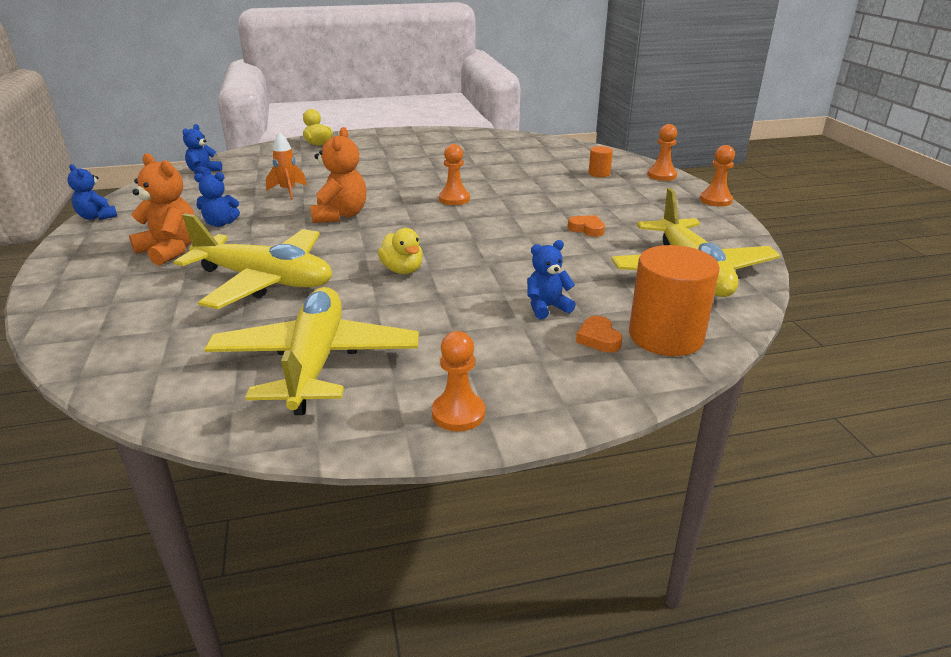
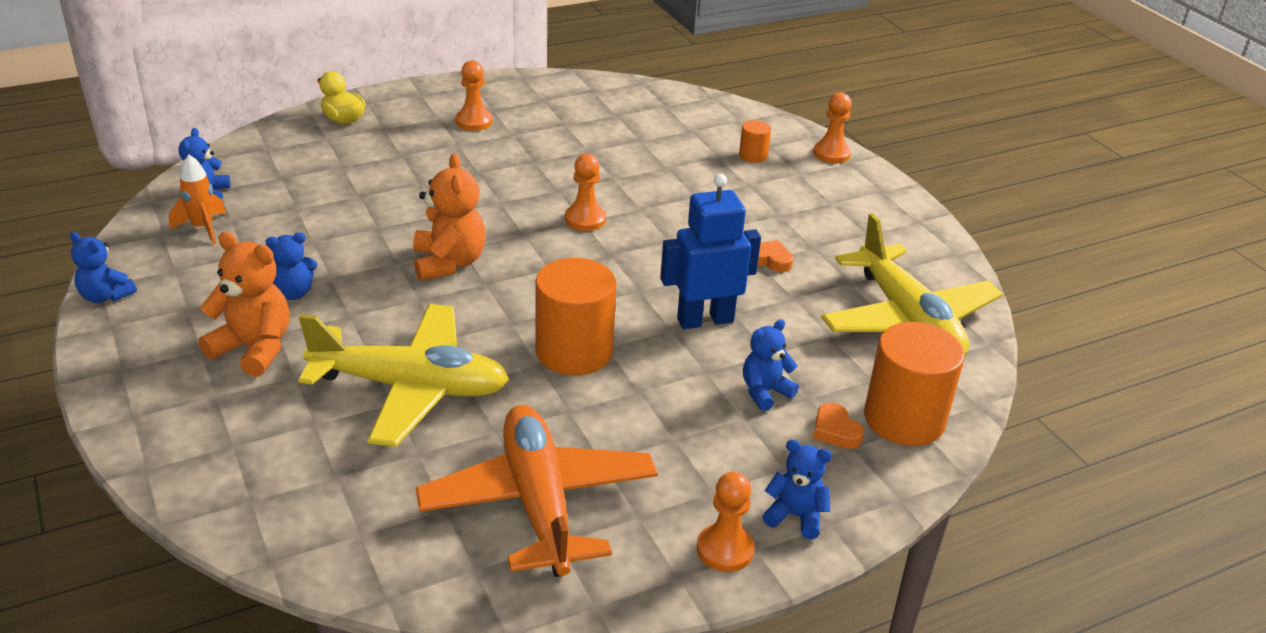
camera: 15 degrees left, 5 degrees up
(288, 191) = (352, 222): orange rocket -> orange rocket (203, 228)
(315, 362) = (539, 503): yellow plane -> orange plane
(402, 270) = (574, 351): yellow duck -> orange cylinder
(517, 259) = (705, 320): none -> blue robot
(535, 396) = (795, 516): none -> blue teddy bear
(715, 200) = (907, 195): orange pawn -> orange pawn (474, 121)

